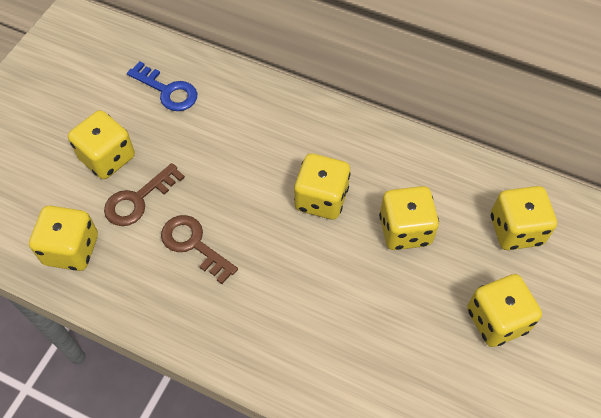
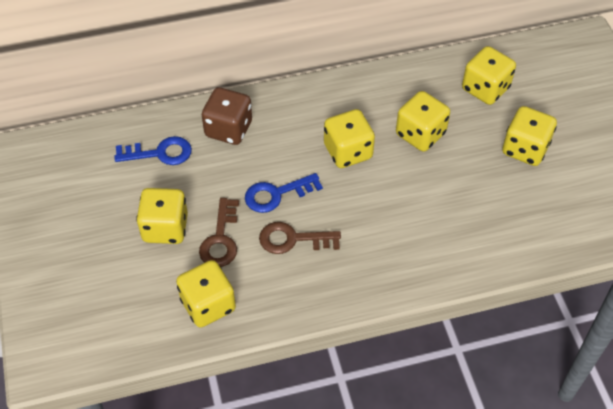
camera: 40 degrees left, 5 degrees down
(221, 194) = (276, 194): none -> blue key
(241, 107) = (228, 129): none -> brown dice

